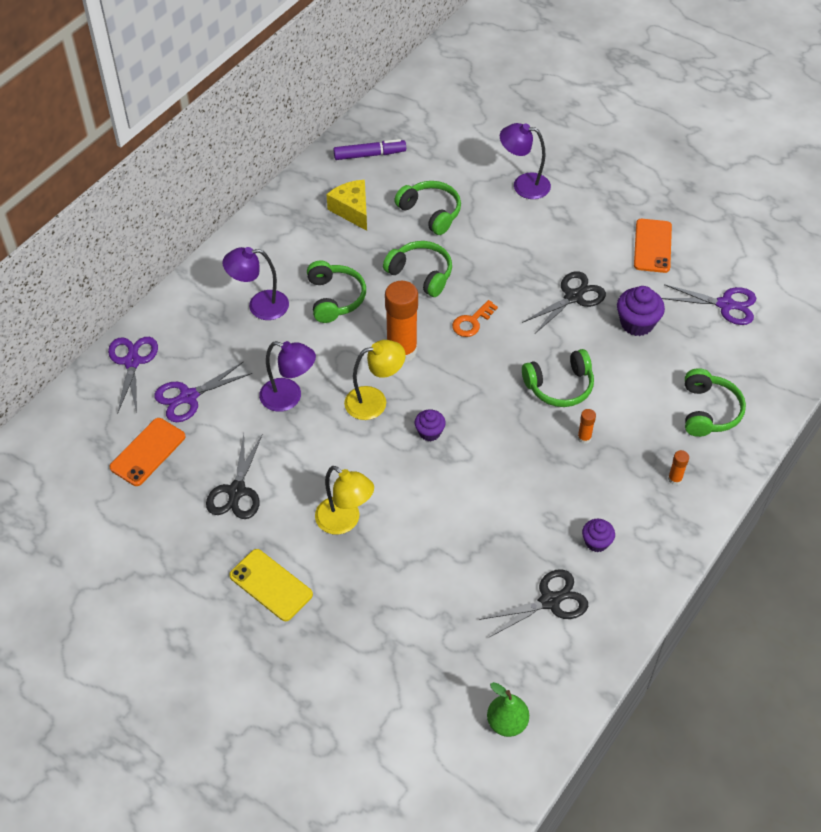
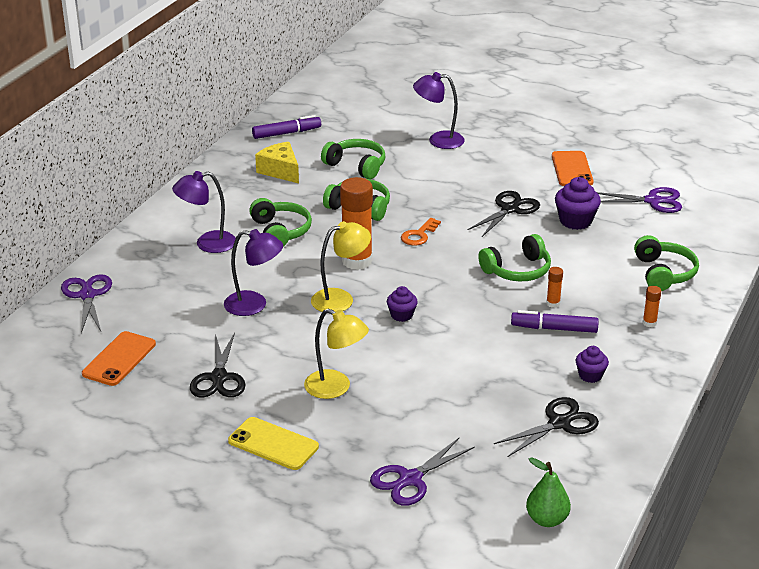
camera: 10 degrees left, 20 degrees down
(189, 397) = (152, 315): purple scissors -> purple scissors (410, 479)
(576, 473) = (554, 328): none -> purple marker

